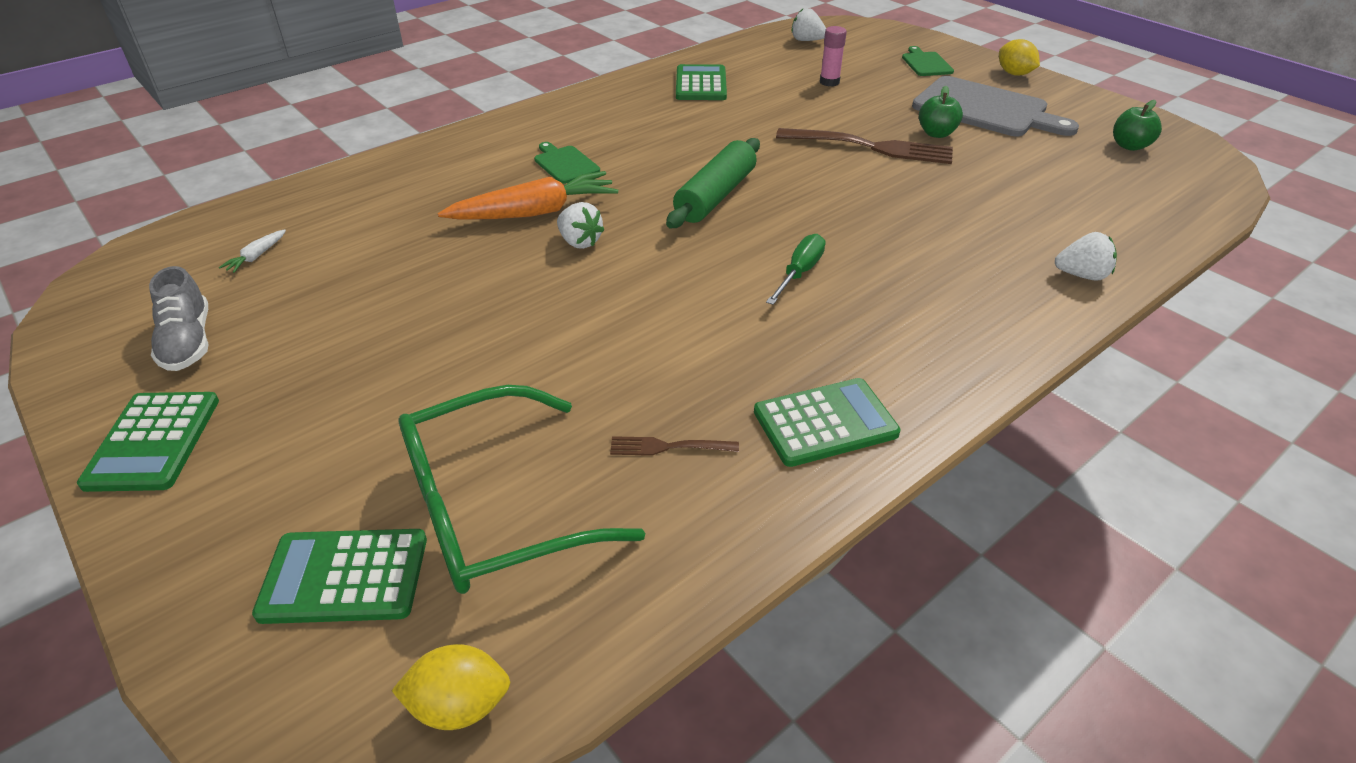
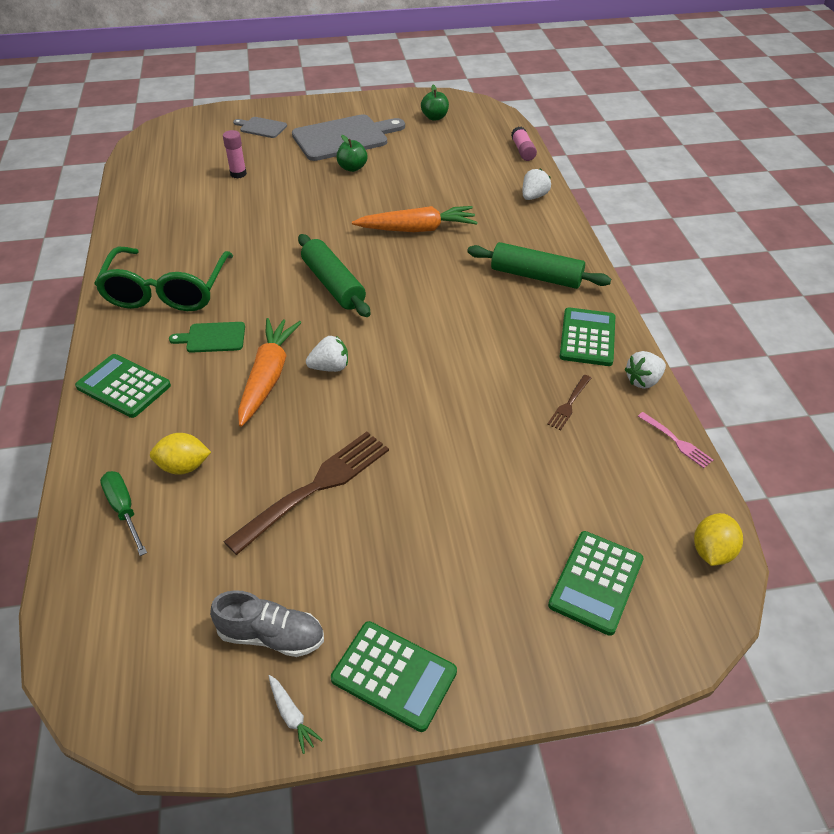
camera: 60 degrees left, 5 degrees up
(256, 256) = (173, 565): white carrot -> white carrot (292, 716)
(492, 509) = (576, 496): green glasses -> green glasses (167, 291)
(677, 592) = (676, 441): none -> pink fork
(701, 84) = (169, 227): green calculator -> green calculator (123, 386)
(799, 273) = (450, 287): green screwdriver -> green screwdriver (124, 510)
(806, 40) = (164, 154): white strawberry -> white strawberry (643, 381)
(871, 147) = (341, 198): brown fork -> brown fork (315, 487)
(881, 212) = (417, 229): none -> orange carrot
(905, 333) = (536, 276): none -> green rolling pin
(926, 63) = (261, 127): green cutting board -> grey cutting board
(1014, 74) = (315, 106): yellow lemon -> yellow lemon (184, 466)
(1174, 232) = (523, 151): none -> pink glue stick

